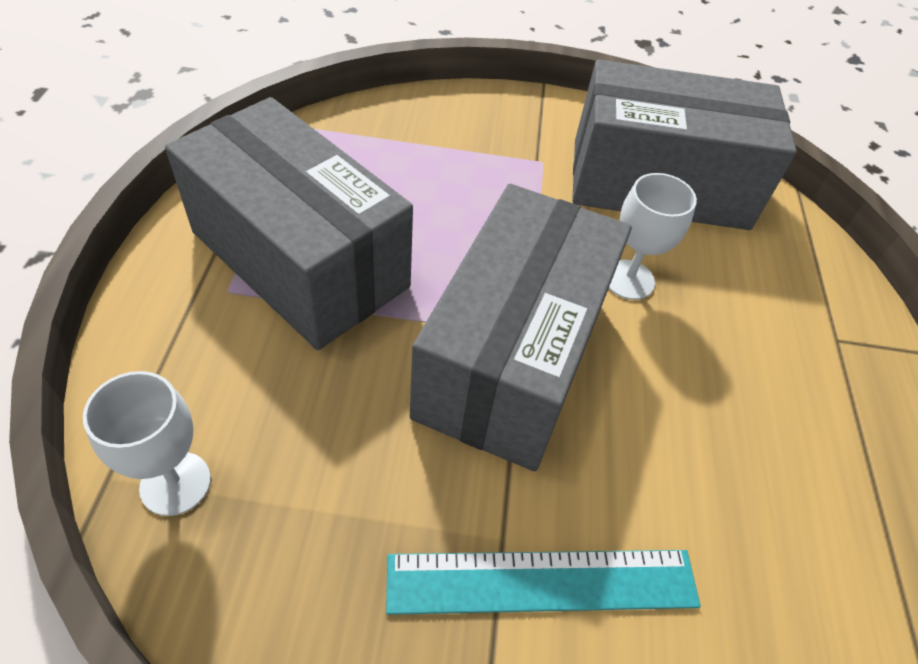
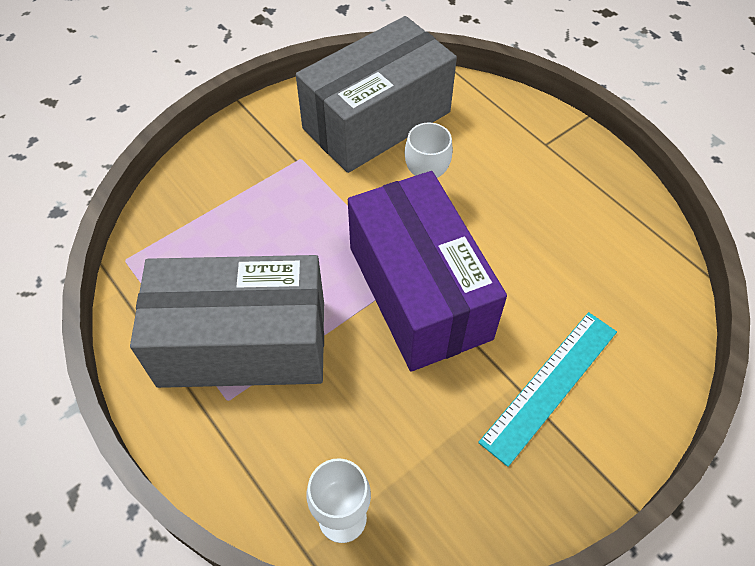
camera: 40 degrees left, 5 degrees up
(512, 357) = (419, 292): grey box -> purple box

